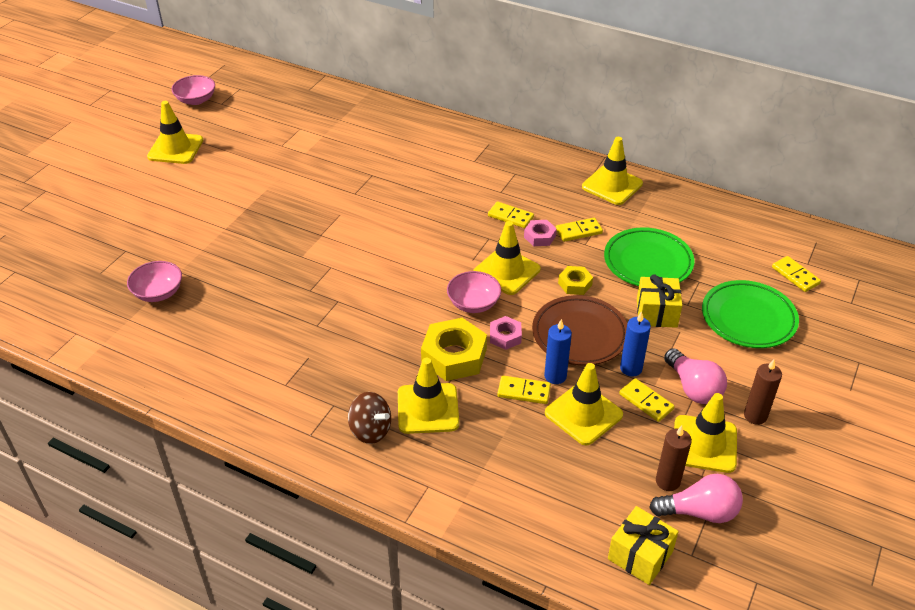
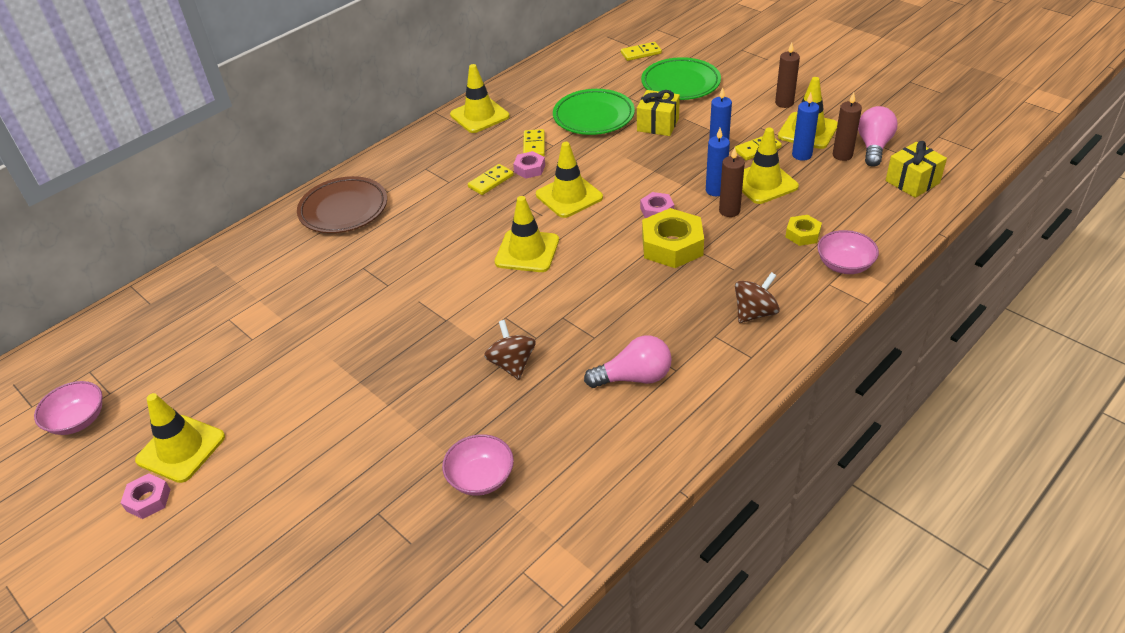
camera: 70 degrees left, 0 degrees up
(133, 150) = (148, 500): none -> pink nut
(276, 283) = (512, 364): none -> brown spinning top
(428, 408) = (735, 271): yellow traffic cone -> yellow traffic cone (527, 251)
(473, 303) = (605, 223): pink bowl -> pink bowl (844, 265)
(524, 392) = (729, 211): yellow domino -> brown candle
(575, 284) = (604, 160): yellow nut -> yellow nut (802, 234)
(579, 334) = (669, 168): brown plate -> brown plate (343, 209)
(651, 443) = (802, 155): none -> blue candle
(693, 388) = (748, 124): pink light bulb -> pink light bulb (634, 377)

